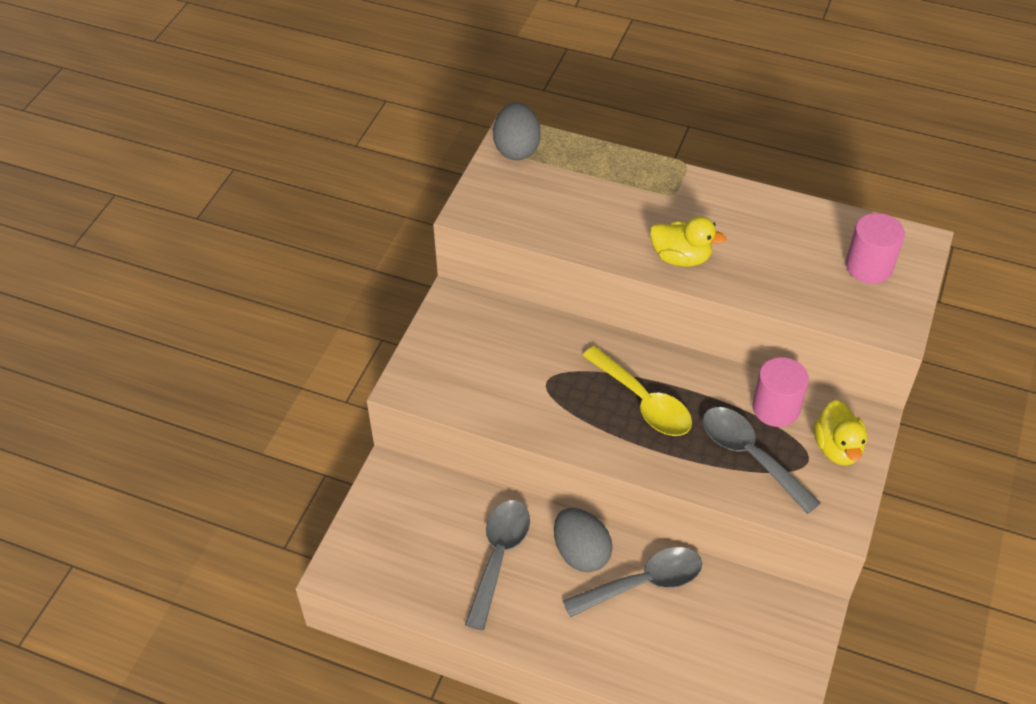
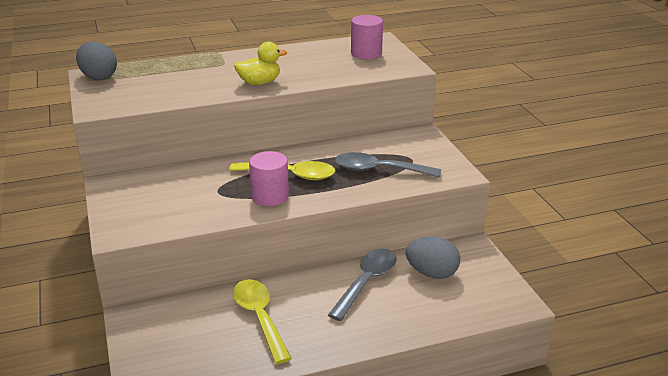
camera: 40 degrees left, 20 degrees down
(499, 557) = (259, 318): grey spoon -> yellow spoon
(581, 553) = (312, 288): grey egg -> grey egg (432, 273)
(776, 408) = (369, 147): pink cylinder -> pink cylinder (270, 196)
(837, 448) = (420, 148): yellow duck -> none

